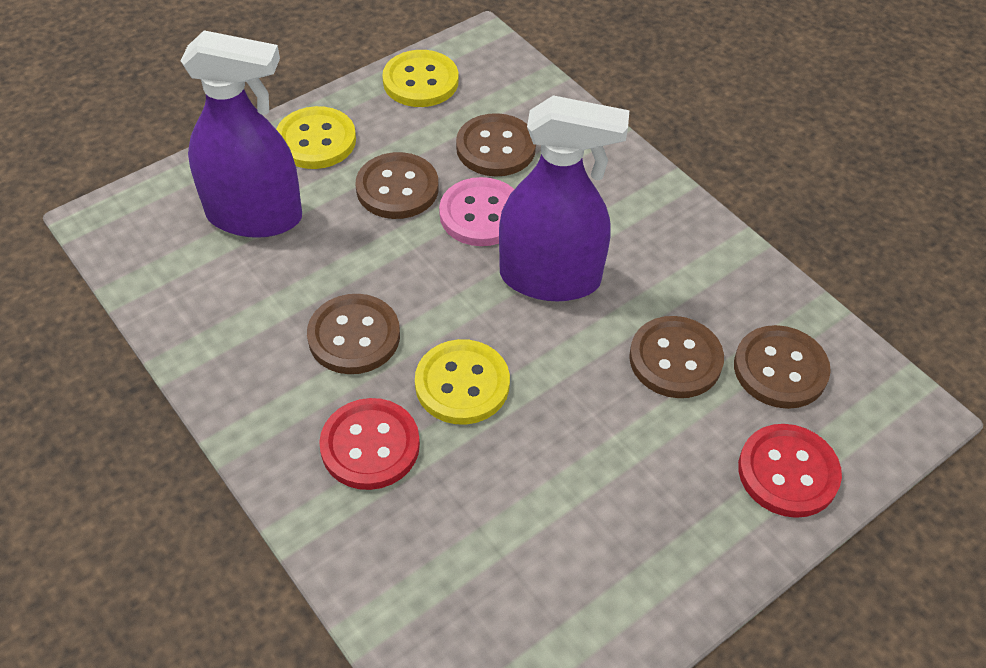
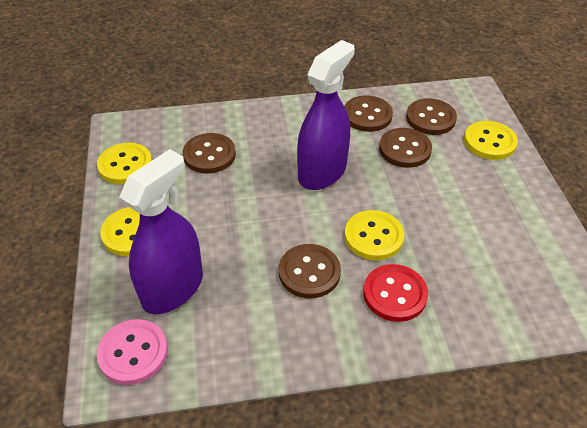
camera: 60 degrees left, 5 degrees down
(397, 188) = (206, 209): brown button -> brown button (367, 115)
(481, 214) = (256, 181): pink button -> pink button (133, 353)
(788, 472) = (489, 142): red button -> yellow button

